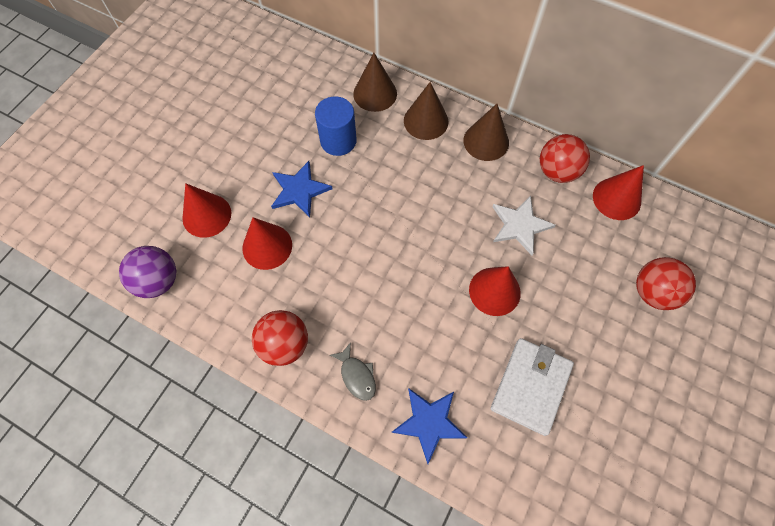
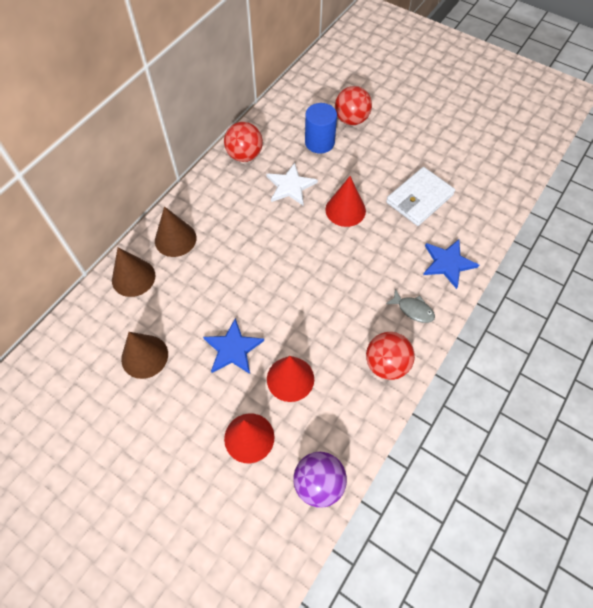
camera: 85 degrees left, 5 degrees down
(338, 141) = (182, 312): blue cylinder -> blue cylinder (319, 142)
(357, 375) = (413, 309): grey fish -> grey fish turned 60 degrees clockwise
(486, 141) = (206, 197): brown cone -> brown cone (144, 356)
(530, 386) = (419, 199): white wallet -> white wallet turned 75 degrees counterclockwise
(616, 198) = (274, 124): red cone -> none

